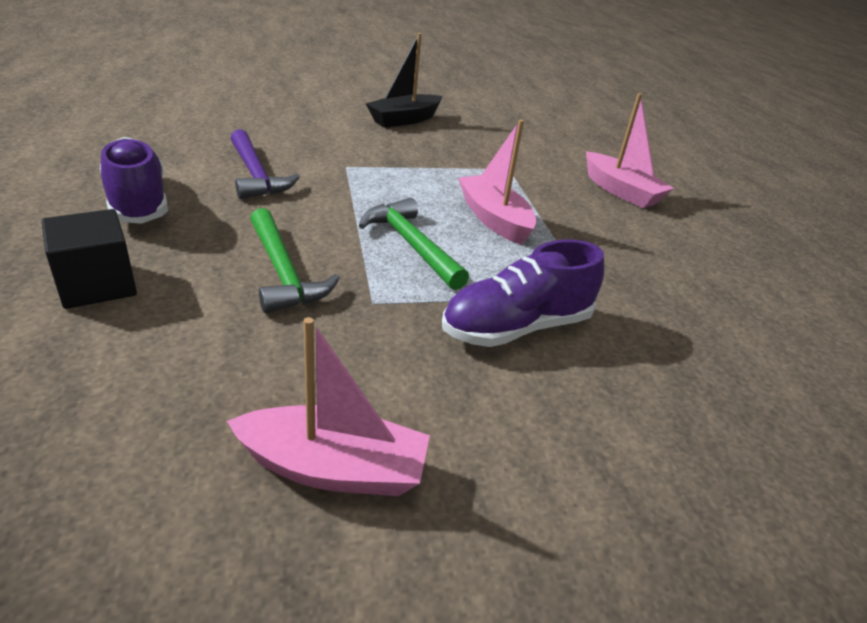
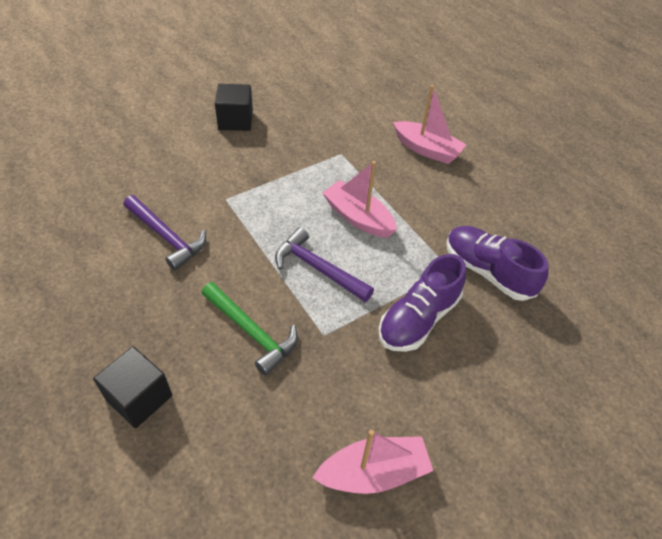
camera: 20 degrees left, 15 degrees up
(138, 202) = (102, 304): purple shoe -> purple shoe (487, 271)
(404, 120) = (235, 120): black boat -> black cube
(411, 245) = (318, 269): green hammer -> purple hammer

